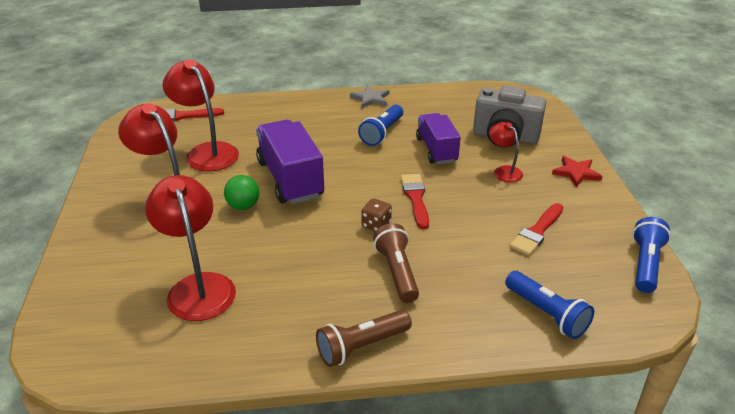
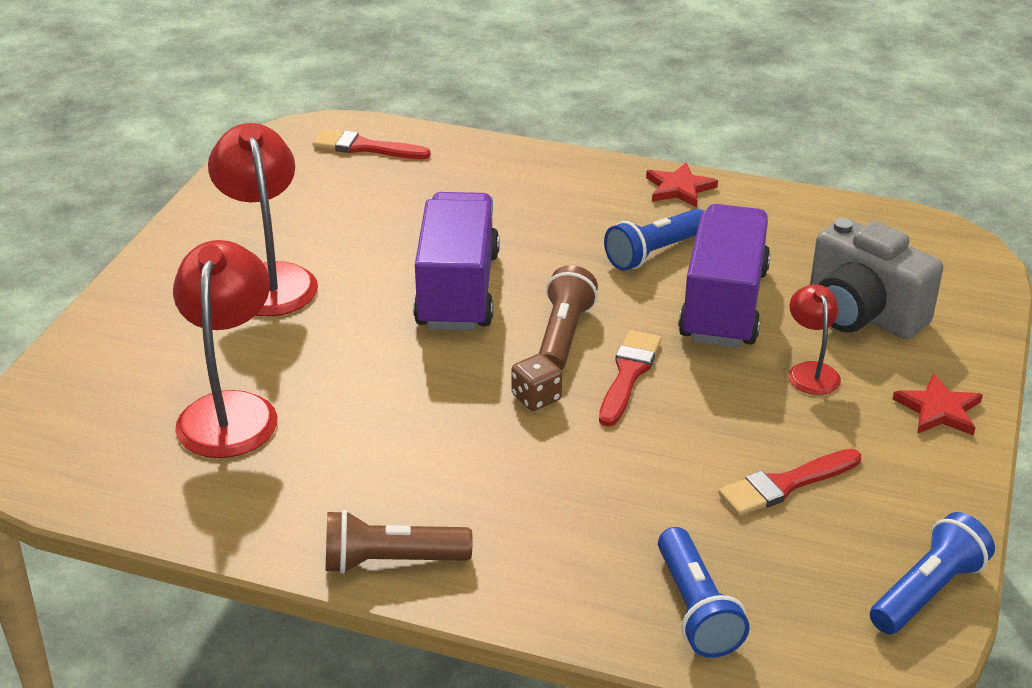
camera: 25 degrees right, 0 degrees up
(207, 152) = (364, 215): red lamp -> none
(243, 206) = (363, 313): green ball -> none
(370, 99) = (679, 188): grey star -> red star
(397, 272) = (516, 476): brown flashlight -> brown flashlight (563, 335)
(436, 150) = (724, 305): purple truck -> purple truck, size x1.51

